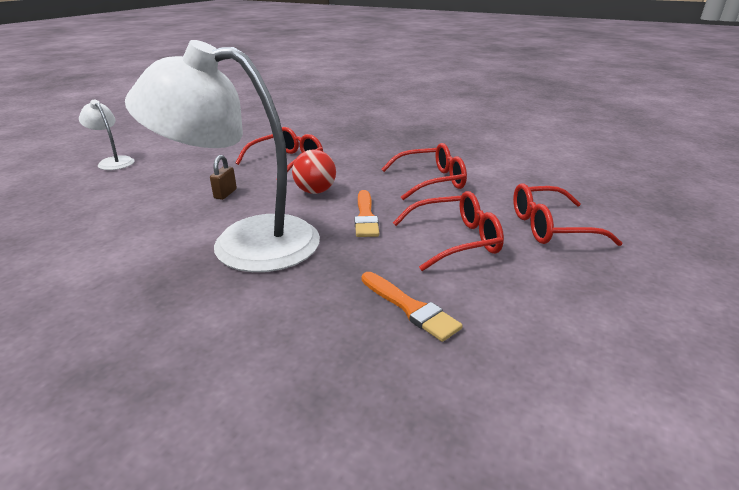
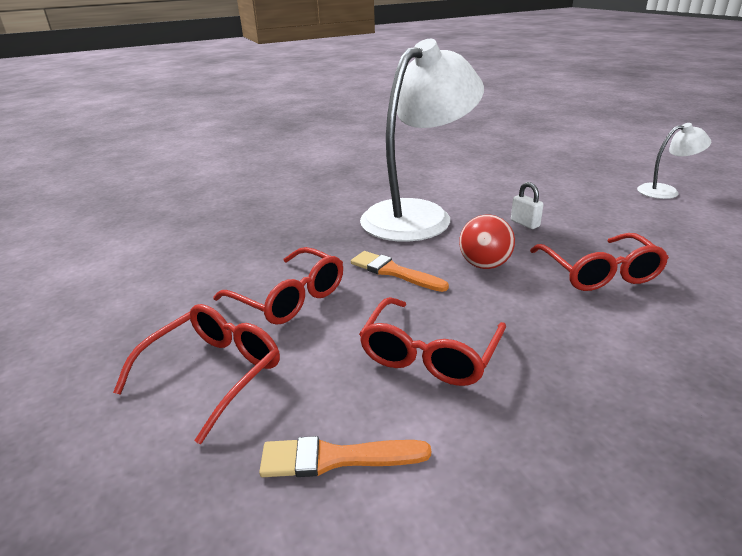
camera: 130 degrees right, 0 degrees up
(225, 194) = (525, 223): brown padlock -> white padlock
(410, 308) = (257, 243): orange brush -> orange brush (335, 458)
(456, 240) = (290, 298): red glasses -> red glasses turned 75 degrees counterclockwise

